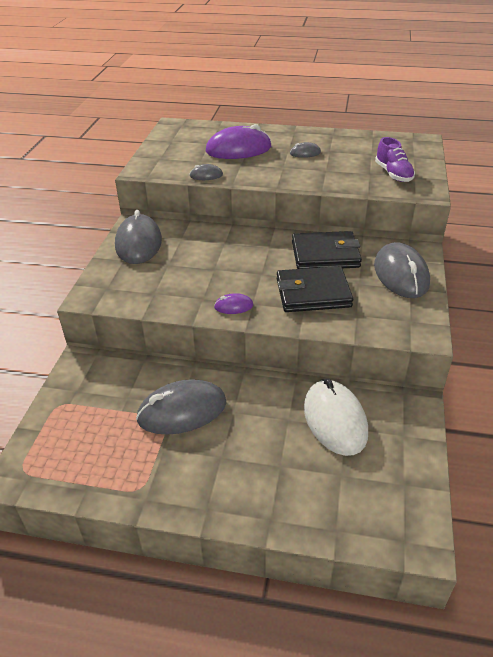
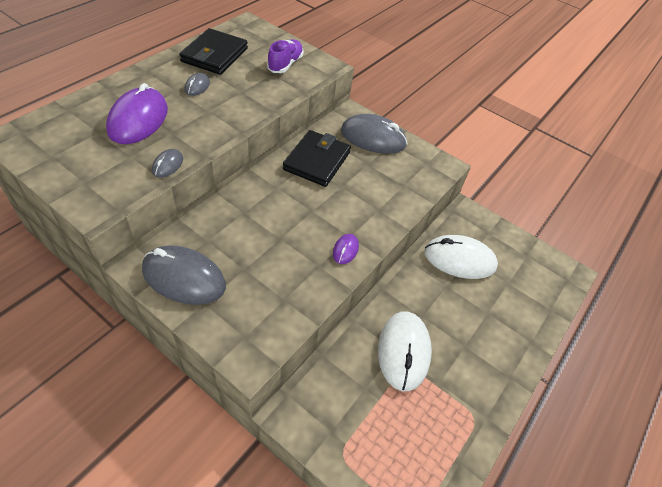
camera: 70 degrees left, 10 degrees up
(182, 411) = (403, 351): grey mouse -> white mouse
(313, 293) = (362, 194): black wallet -> black wallet (215, 55)
(393, 174) = (285, 64): purple shoe -> purple shoe turned 75 degrees counterclockwise

